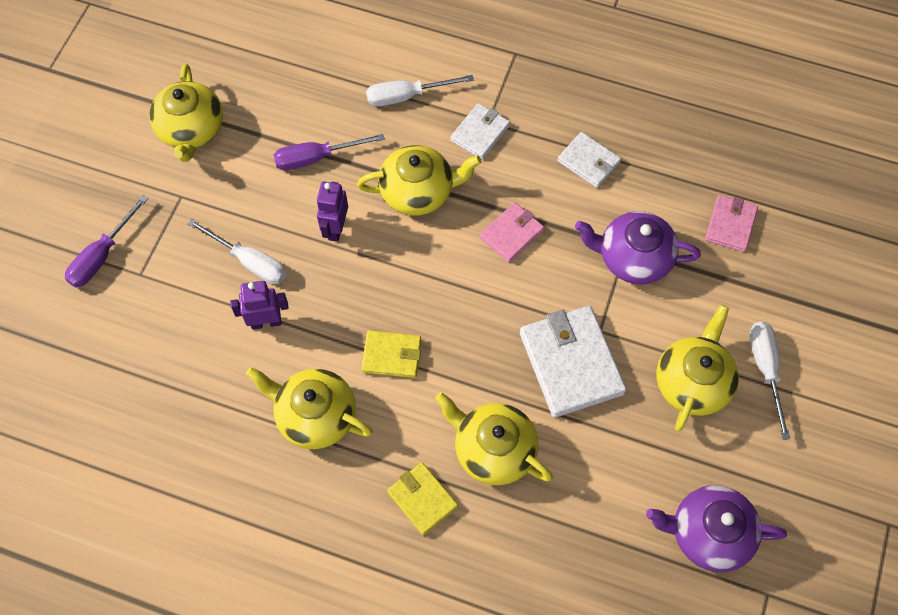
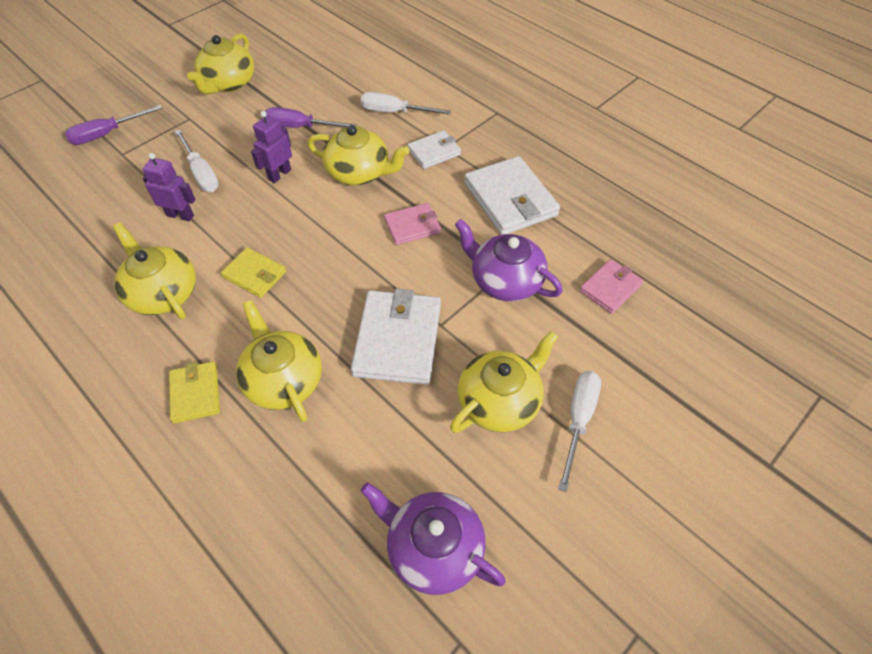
camera: 25 degrees right, 10 degrees down
(588, 162) = (510, 199): white wallet -> white wallet, size x1.77

